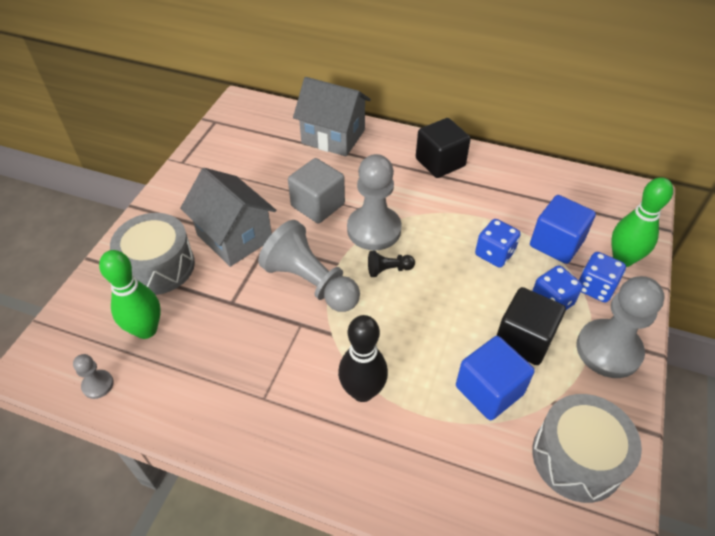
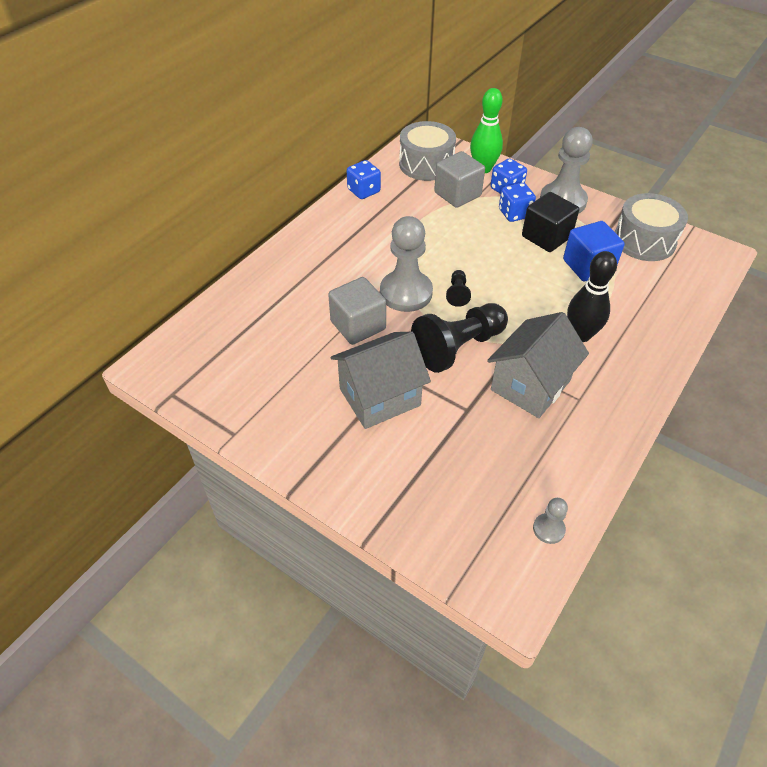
camera: 75 degrees left, 0 degrees up
(146, 329) = (487, 483): green bowling pin -> none
(159, 266) = (401, 468): grey drum -> grey drum (426, 164)
(311, 282) = (458, 347): grey pawn -> black pawn
(333, 136) = (258, 296): grey house -> grey house (530, 385)
(440, 162) = (335, 231): black cube -> none
(494, 254) = (458, 229): blue dice -> blue dice (364, 191)
(556, 243) = (457, 194): blue cube -> grey cube

